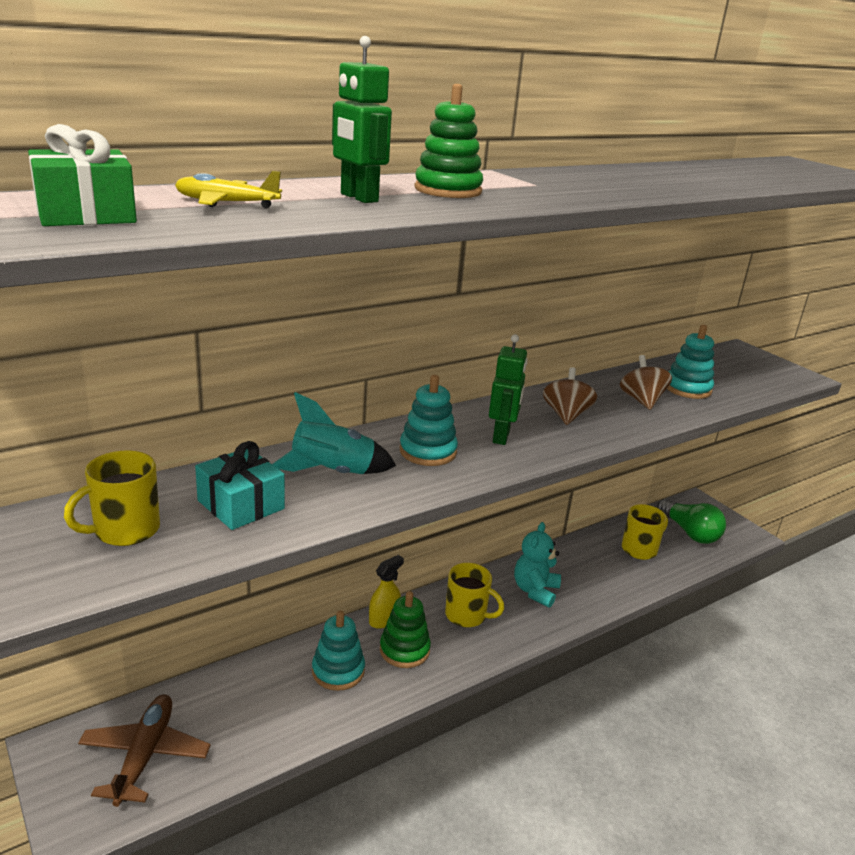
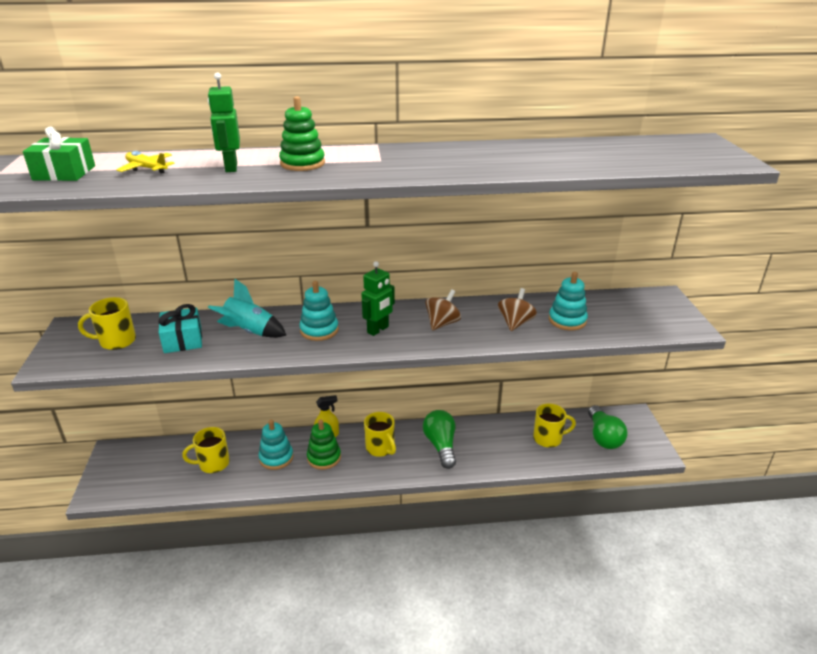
camera: 30 degrees right, 5 degrees up
(145, 755) = (148, 469): brown plane -> none
(248, 710) = (213, 464): none -> yellow mug
(535, 591) = (441, 445): turquoise teddy bear -> green light bulb

